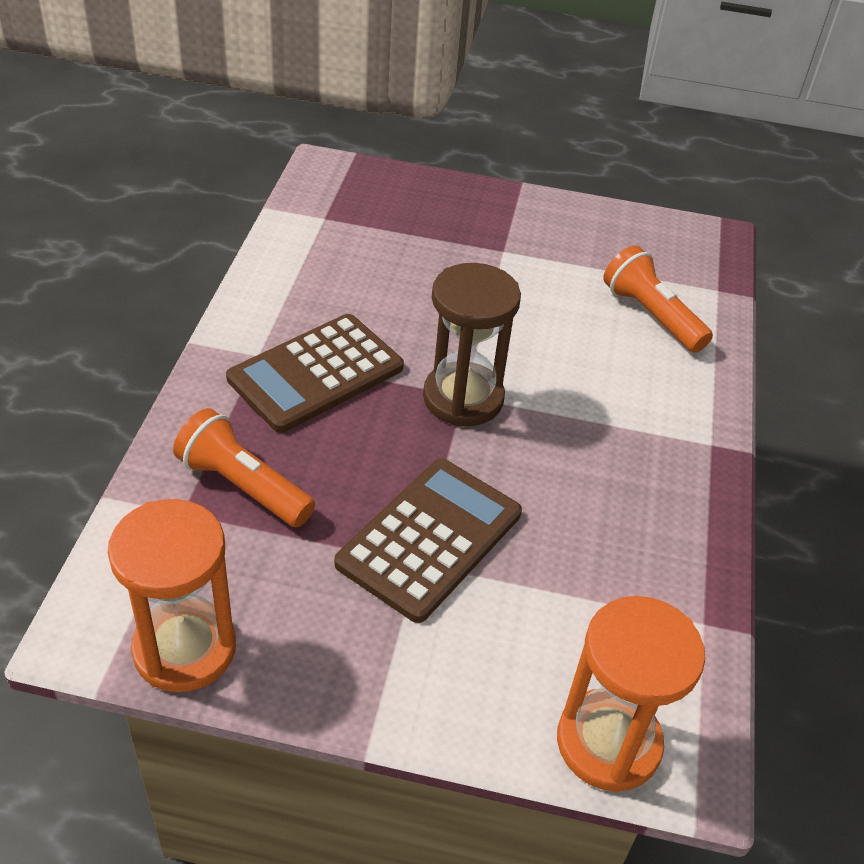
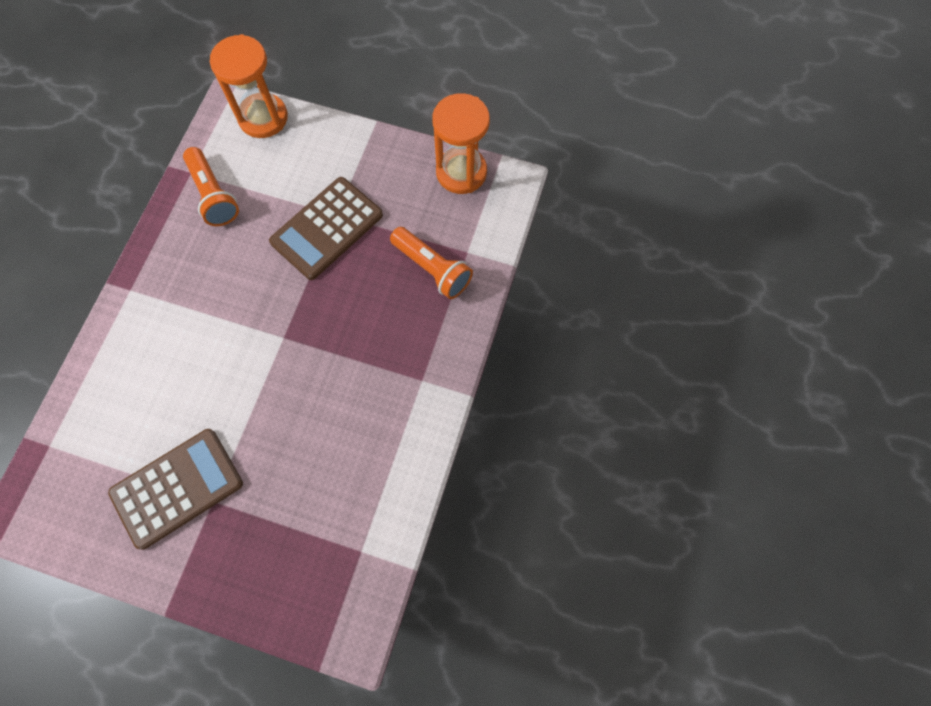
camera: 170 degrees left, 25 degrees up
(316, 373) = (382, 361): brown calculator -> brown calculator (177, 488)
(463, 398) = (284, 335): brown hourglass -> none
(651, 315) = (118, 415): orange flashlight -> orange flashlight (213, 195)

